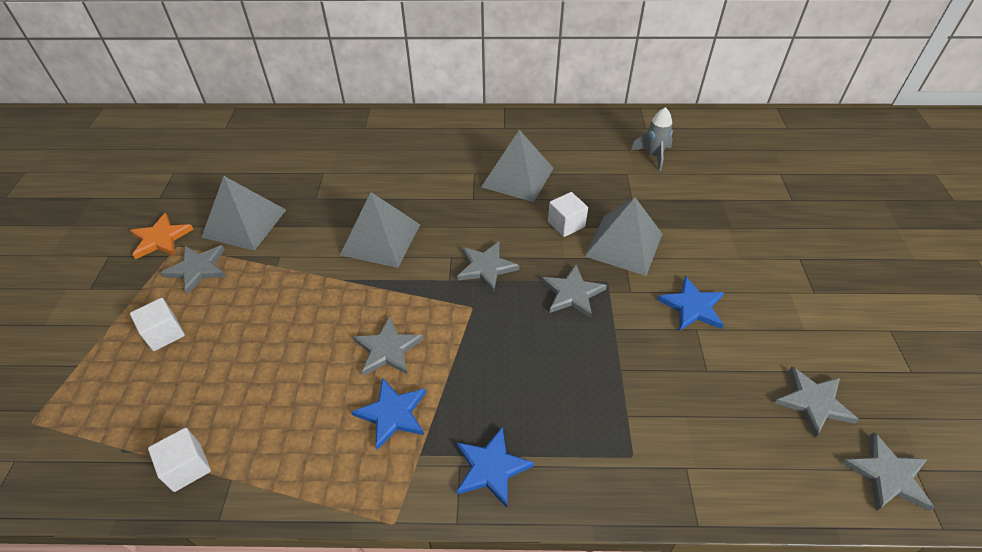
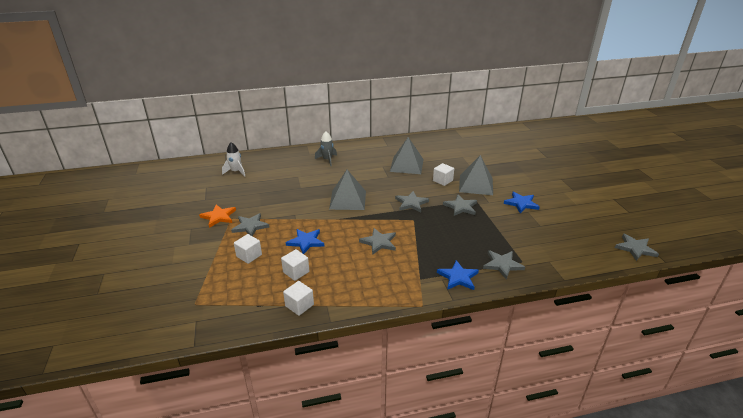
camera: 15 degrees left, 15 degrees down
(219, 388) = (296, 272): none -> white cube
(233, 147) = (236, 172): none -> white rocket
(244, 223) = (265, 203): grey pyramid -> none
(392, 414) = (397, 266): blue star -> blue star (306, 242)
(653, 156) = (472, 148): grey rocket -> grey rocket (327, 160)
(813, 402) = (592, 229): grey star -> grey star (502, 265)

